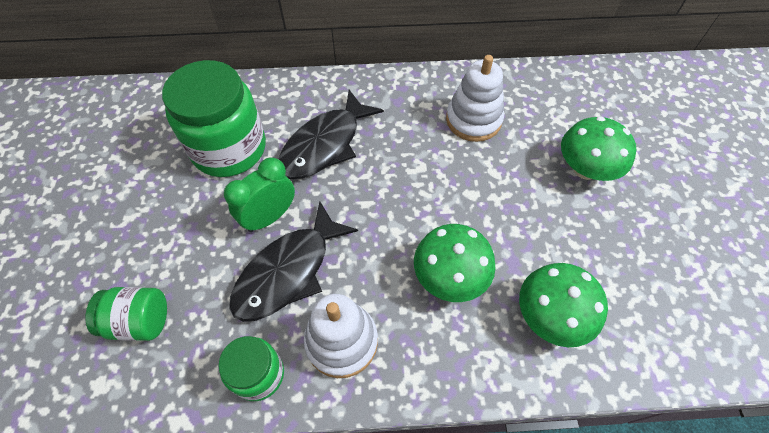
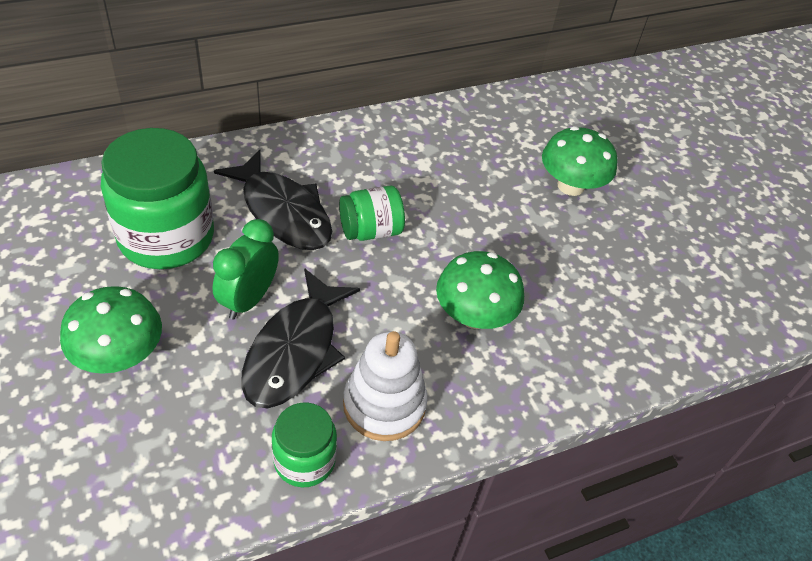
camera: 25 degrees left, 10 degrees down
(140, 321) = (135, 443): green jar -> green jar (370, 230)
(325, 145) = (283, 212): black fish -> black fish turned 60 degrees counterclockwise
(473, 120) = (439, 158): white stacking toy -> none
(550, 316) = (587, 329): green mushroom -> green mushroom (119, 356)

